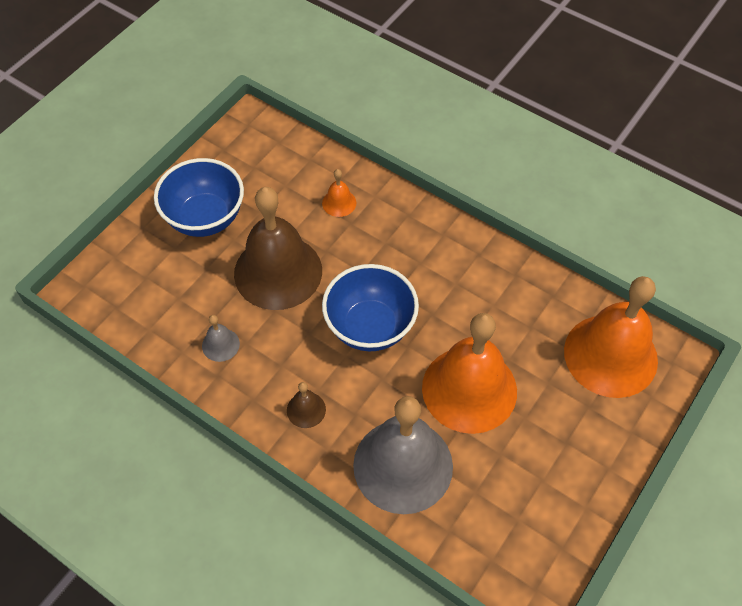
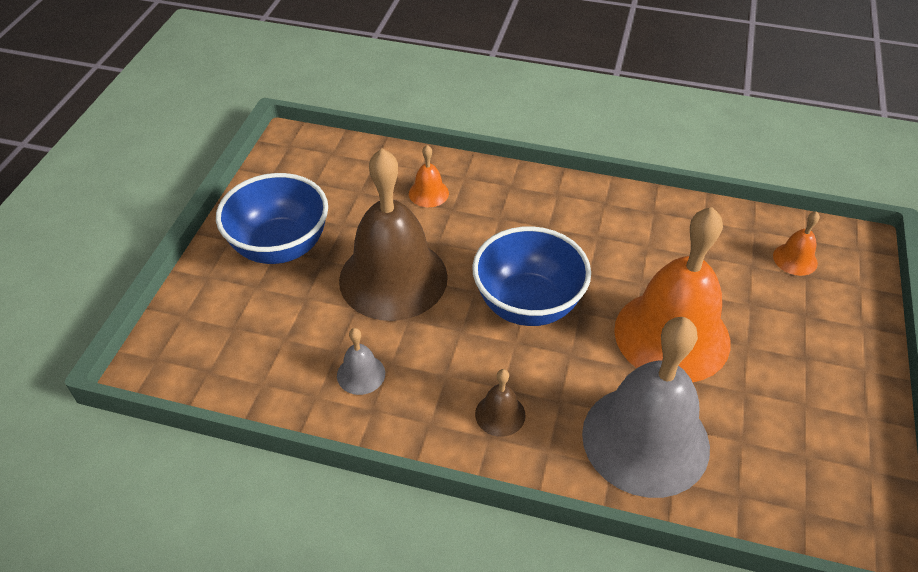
camera: 20 degrees left, 10 degrees down
(610, 355) = (795, 259): orange bell -> orange bell, size x0.41

